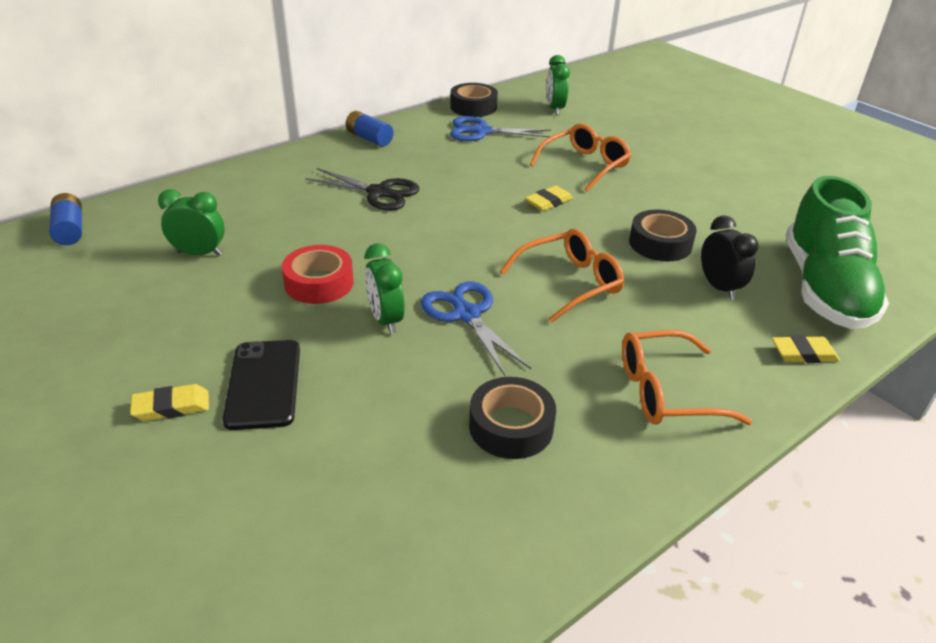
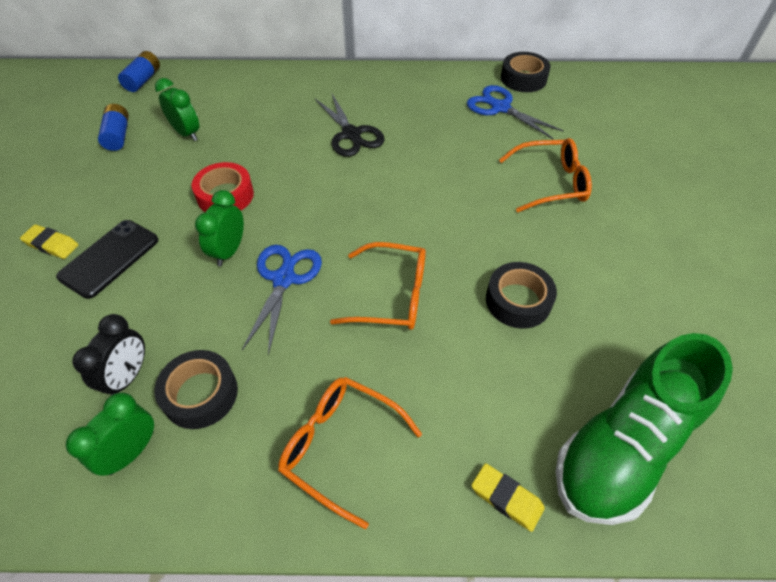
camera: 40 degrees right, 15 degrees up
(369, 138) = (402, 79): blue battery -> blue battery (118, 136)
(549, 202) = (471, 206): yellow eraser -> none
(554, 109) = (597, 109): green clock -> green clock (131, 452)
(719, 287) = (515, 378): black clock -> black clock (128, 376)

